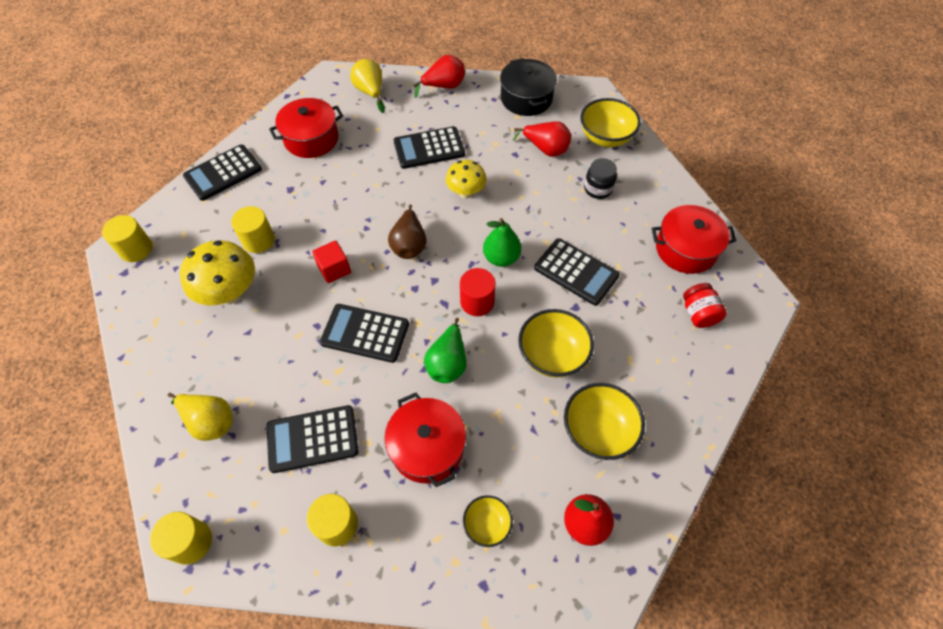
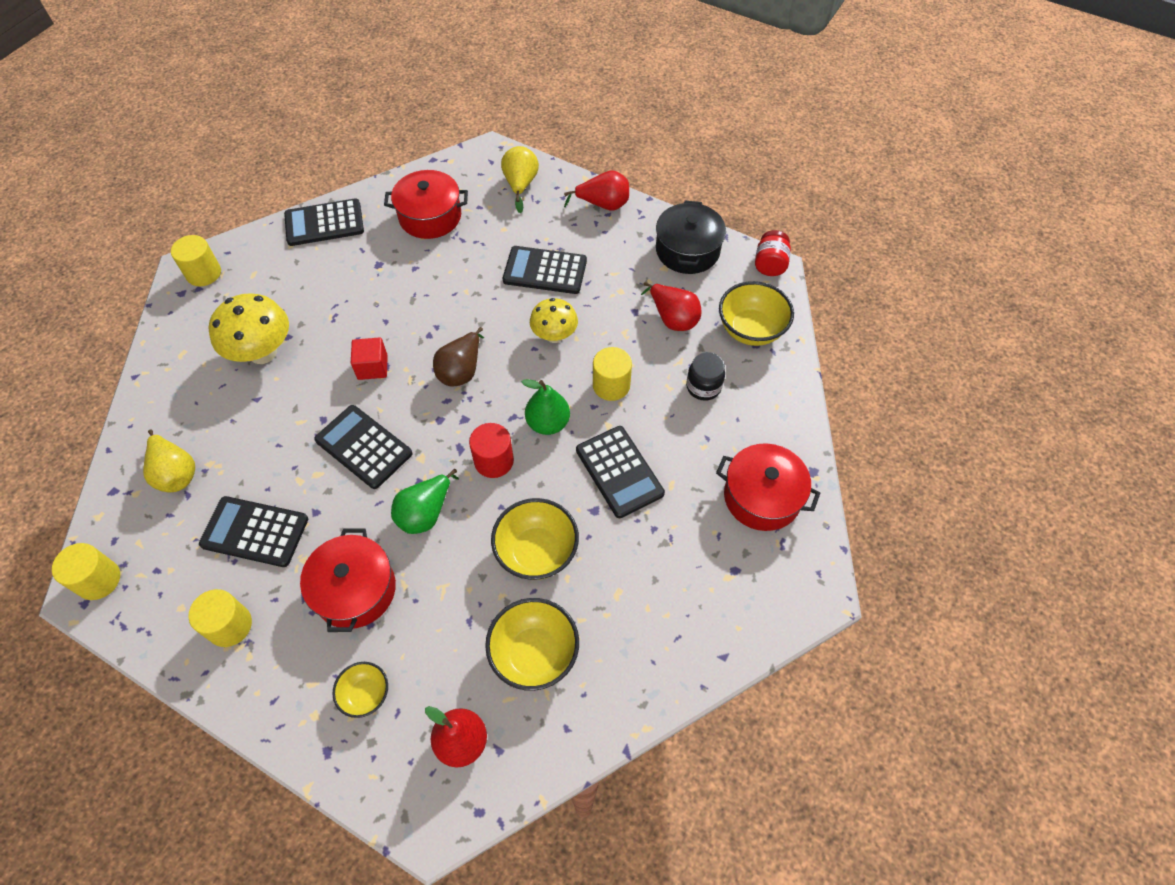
camera: 25 degrees right, 0 degrees up
(258, 240) = (318, 308): yellow cylinder -> yellow cylinder (611, 385)
(698, 314) = (728, 576): red jar -> red jar (770, 264)

